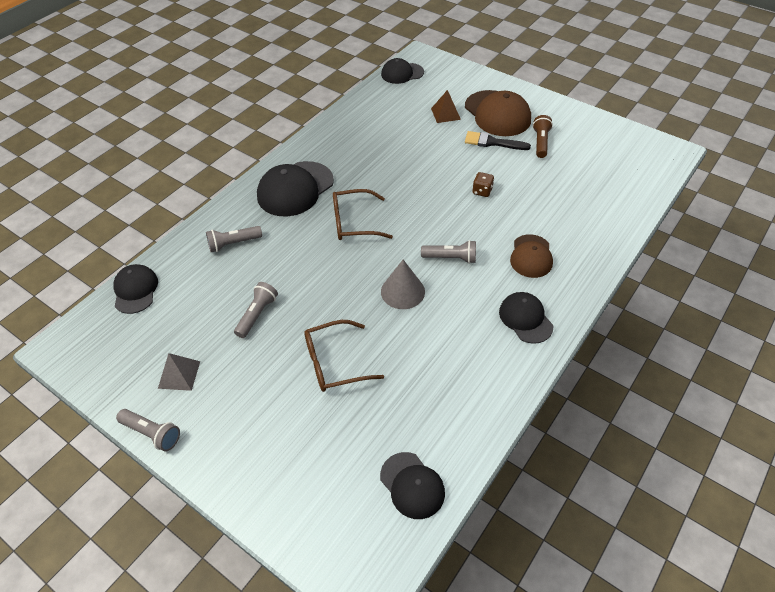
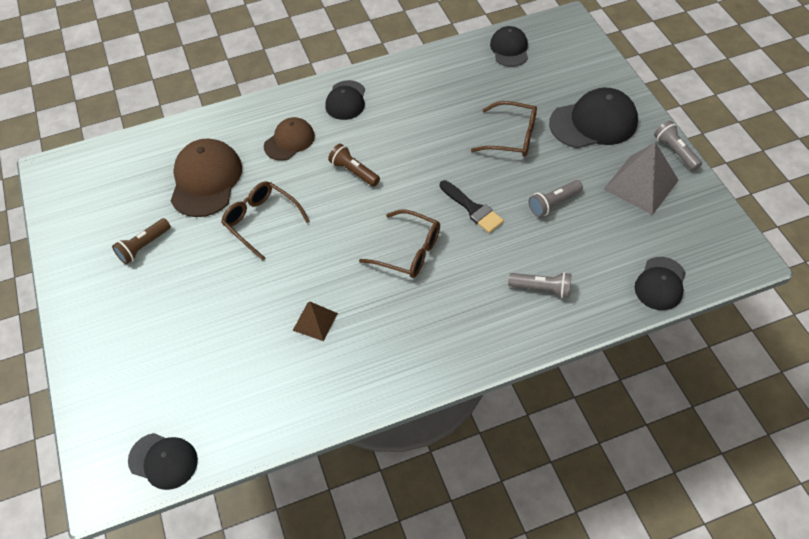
camera: 145 degrees left, 5 degrees up
(179, 374) = (641, 184): grey pyramid -> grey pyramid, size x1.76
(295, 189) = (439, 327): black cap -> black cap (593, 122)
(402, 291) = (418, 164): grey cone -> none
(445, 114) = (188, 346): brown pyramid -> brown pyramid (315, 321)
(451, 258) = (354, 172): grey flashlight -> brown flashlight
(482, 191) = (261, 221): brown dice -> brown glasses
(492, 142) = (187, 274): black brush -> black brush (473, 209)
(497, 113) = (136, 312): brown cap -> brown cap (206, 180)

